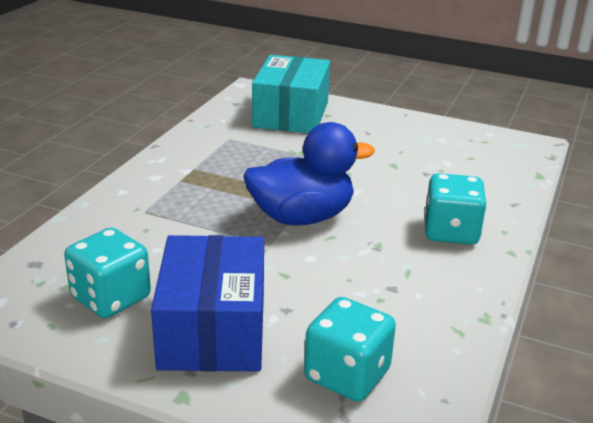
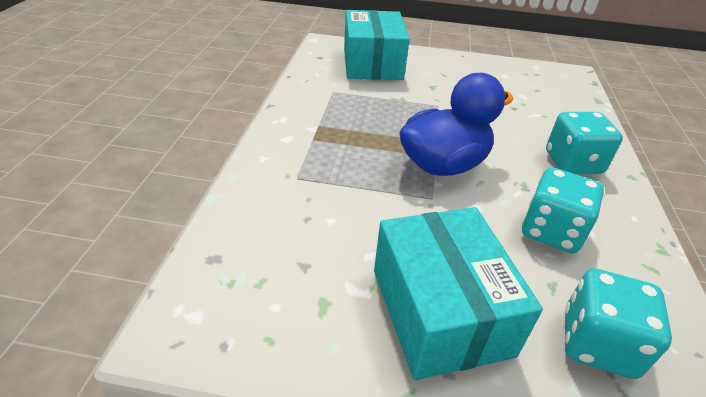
camera: 15 degrees left, 10 degrees up
(111, 298) = (316, 290): turquoise dice -> turquoise dice (551, 231)
(213, 329) = (440, 311): blue box -> turquoise box

